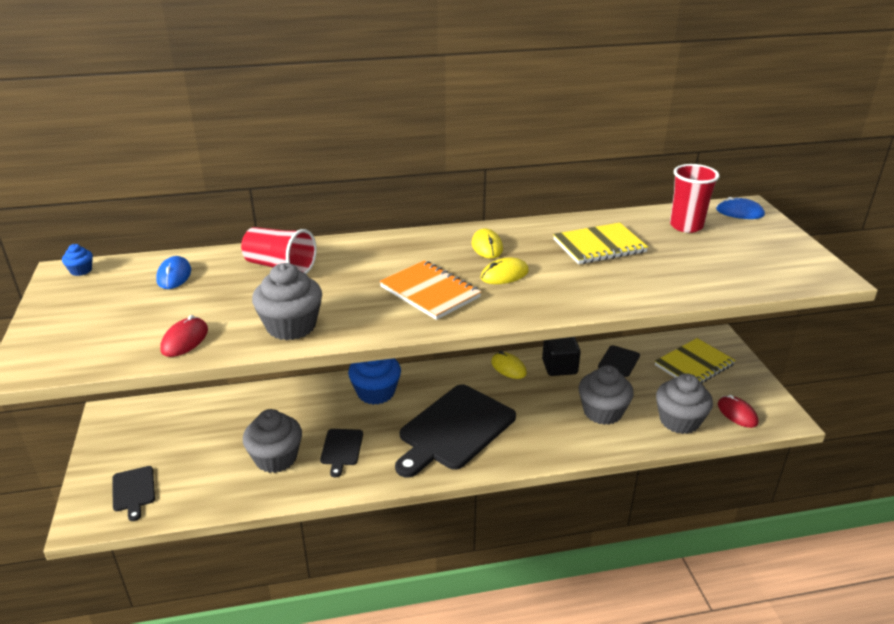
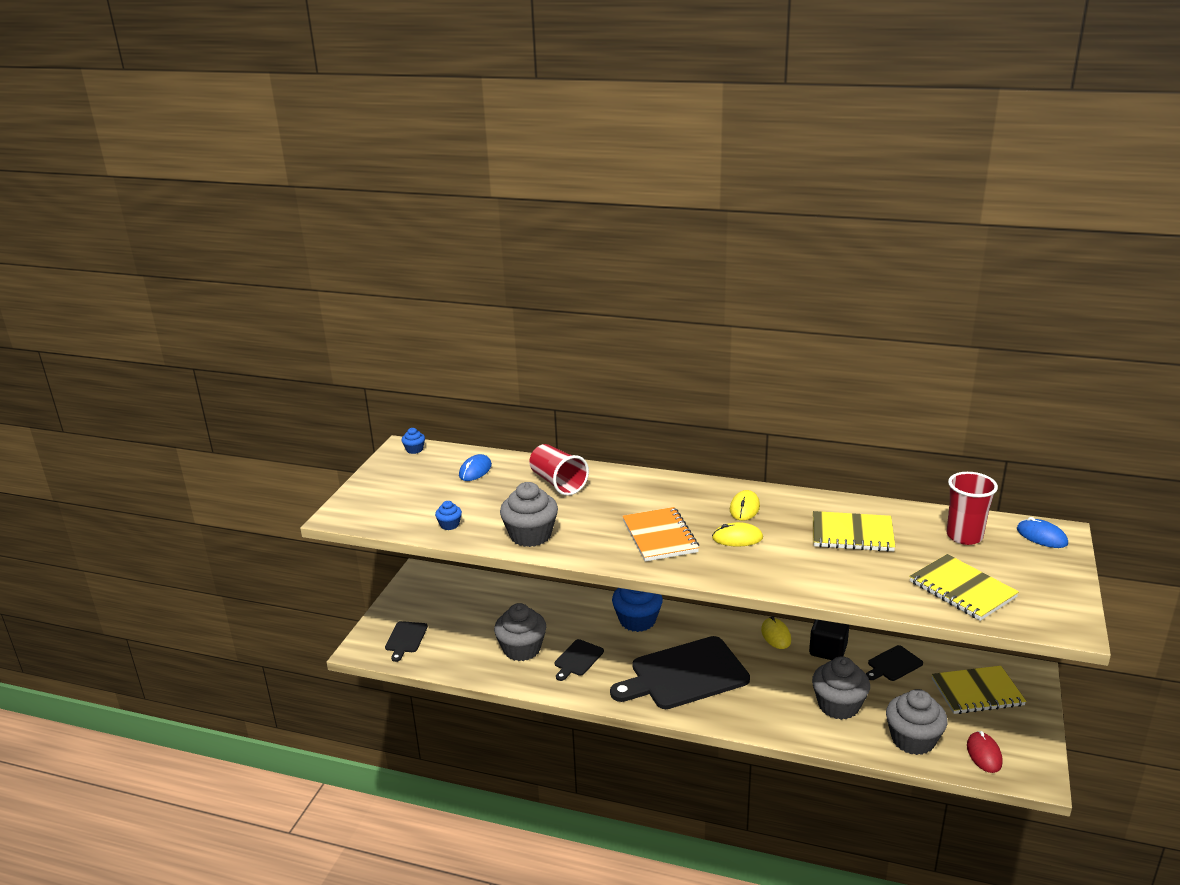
camera: 30 degrees right, 5 degrees down
(185, 340) = (449, 525): red mouse -> blue cupcake
(727, 269) = (962, 590): none -> yellow notebook

